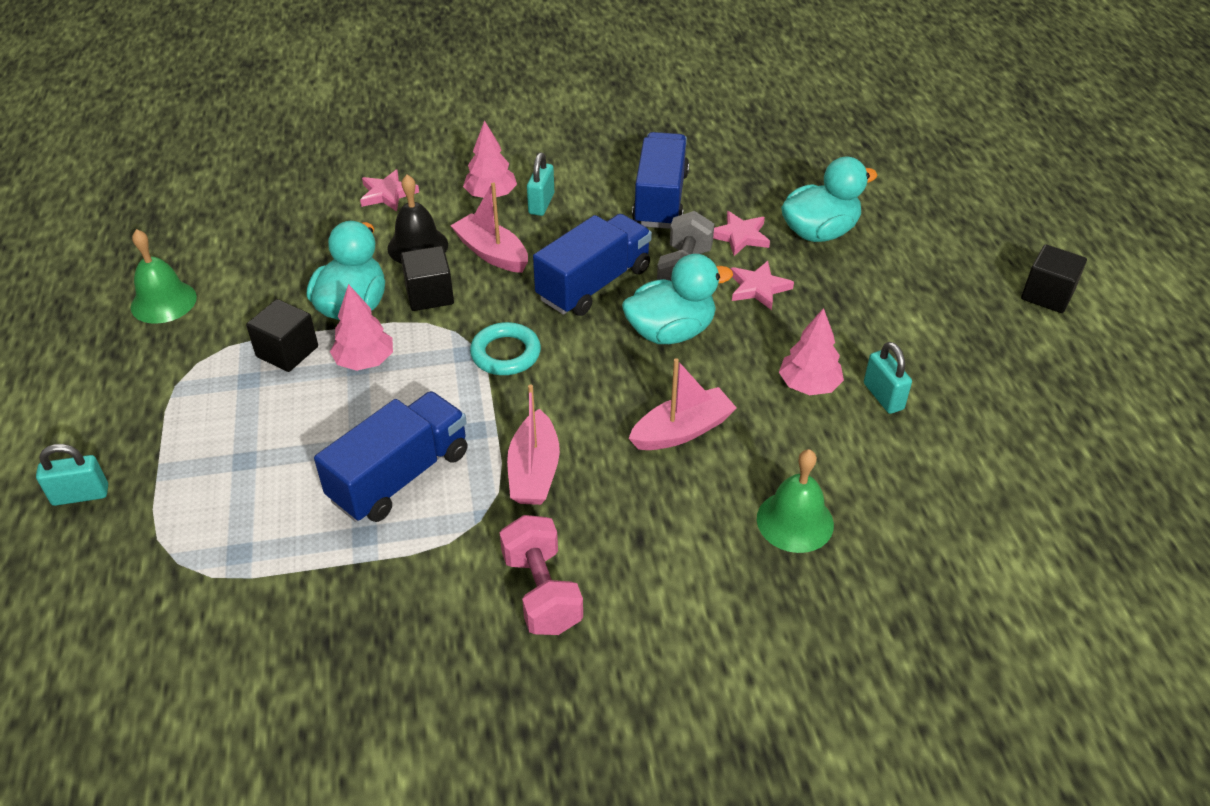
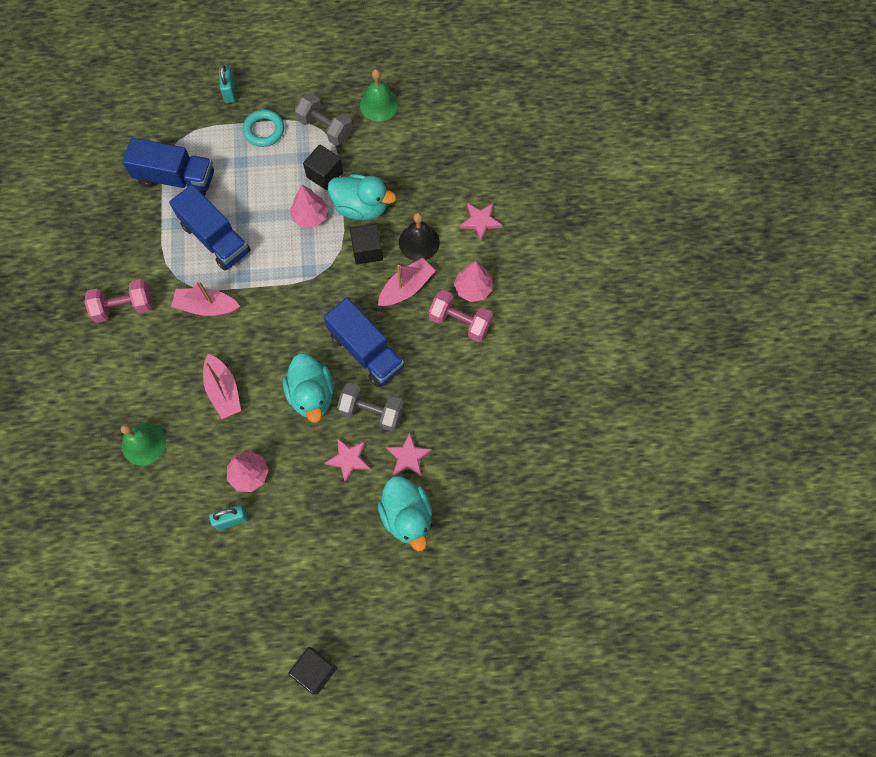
camera: 95 degrees right, 25 degrees up
(195, 359) = (325, 128): none -> grey dumbbell
(505, 353) = (305, 294): turquoise ring -> turquoise ring (264, 130)
(541, 204) = (460, 322): turquoise padlock -> pink dumbbell
(660, 199) = (458, 405): blue truck -> blue truck (176, 178)

